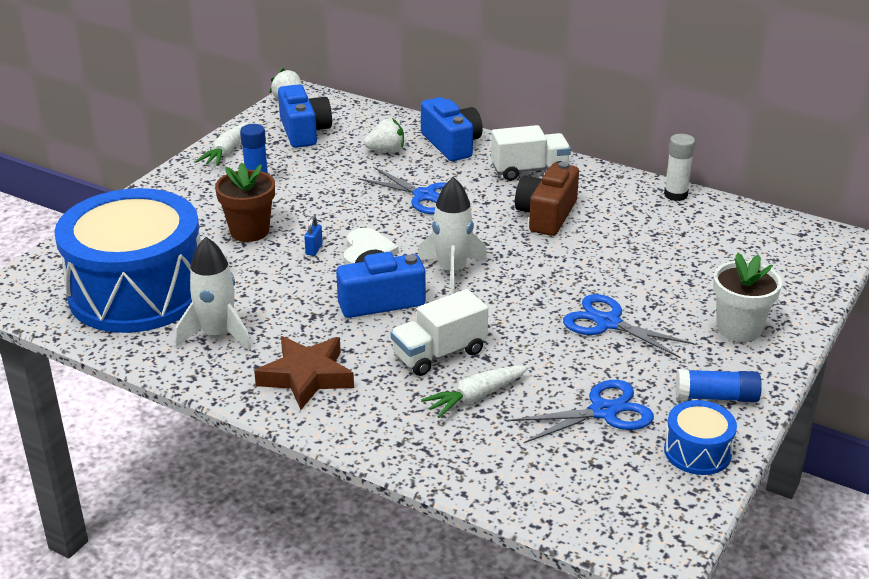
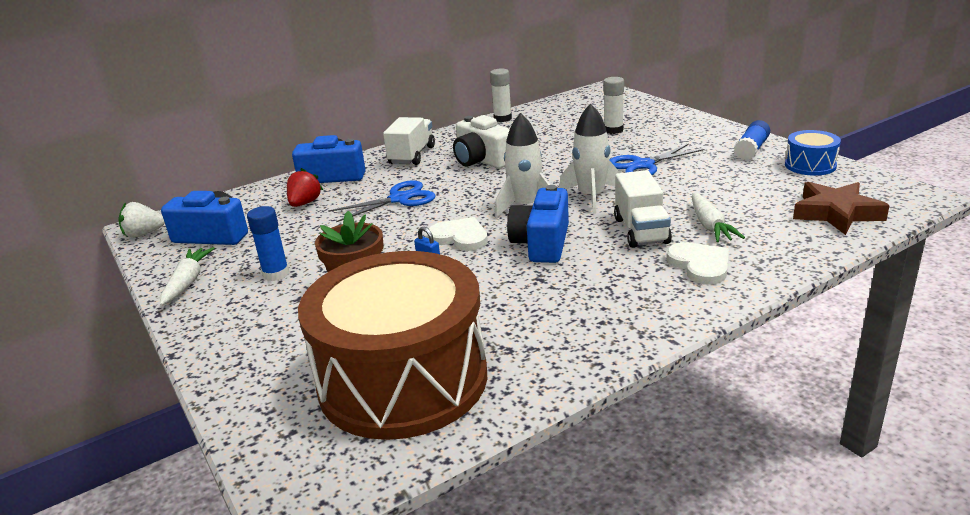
camera: 60 degrees left, 5 degrees down
(137, 292) = (403, 380): blue drum -> brown drum
(217, 335) = (531, 337): white rocket -> white rocket (591, 197)
(227, 151) = (188, 282): white carrot -> white carrot turned 135 degrees counterclockwise
(306, 377) = (637, 297): brown star -> brown star (836, 213)
(385, 404) = (700, 265): none -> white heart
(386, 150) = (305, 203): white strawberry -> red strawberry
(546, 215) = (482, 160): brown camera -> white camera
(604, 411) = (751, 185): blue scissors -> none
(700, 280) = (613, 130): none -> white glue stick
(739, 329) = (678, 130): white flower pot -> none

